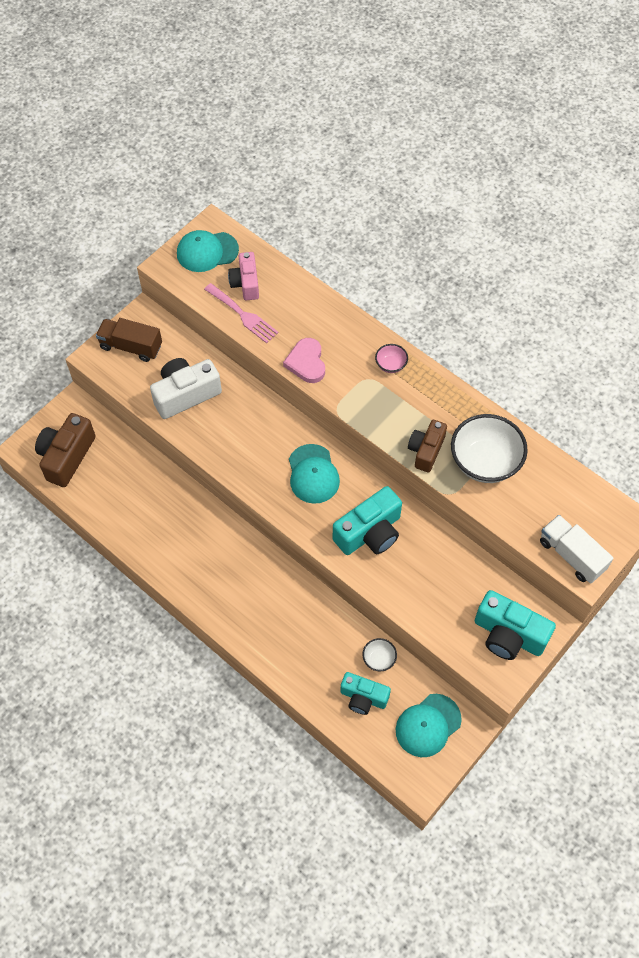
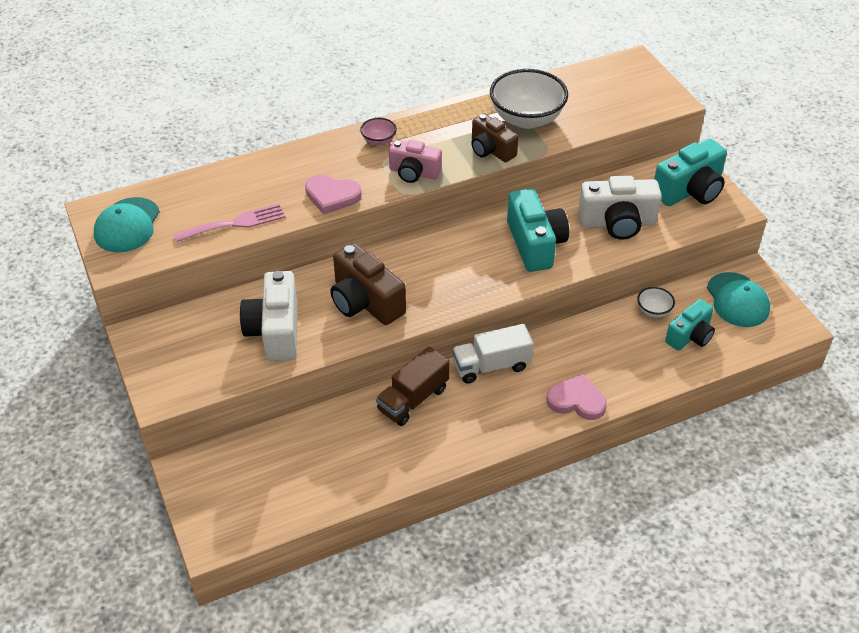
camera: 65 degrees left, 15 degrees down
(66, 457) = (254, 499): brown camera -> brown camera (365, 302)
(131, 346) = (173, 359): brown truck -> brown truck (413, 399)
(245, 283) = (196, 209): pink camera -> pink camera (414, 173)
(249, 632) = (576, 400): none -> pink heart
(313, 474) = (443, 262): turquoise cap -> none
(430, 588) = (617, 223): none -> white camera
(571, 555) = (651, 102): white truck -> white truck (491, 366)

